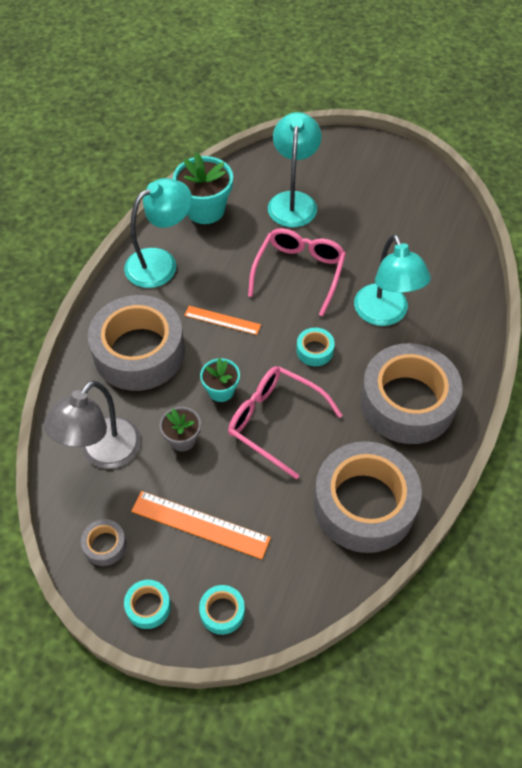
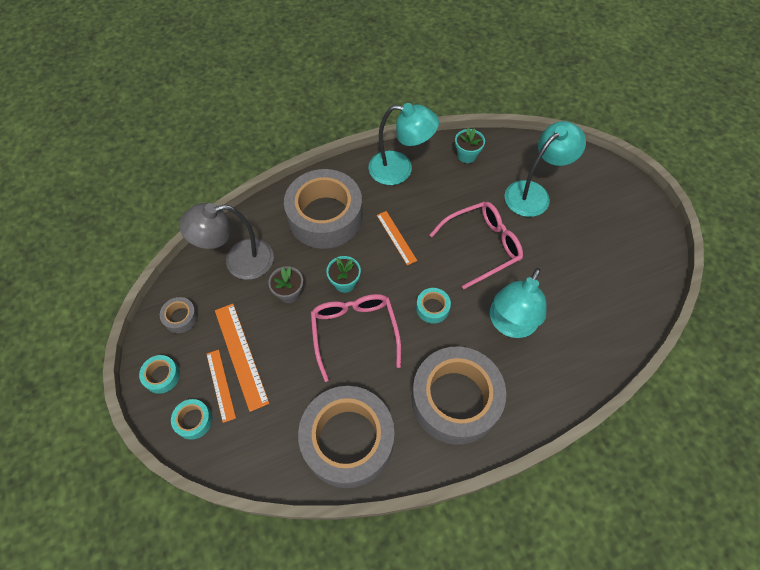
camera: 45 degrees right, 5 degrees up
(205, 210) = (466, 155): turquoise flower pot -> turquoise flower pot, size x0.58
(211, 563) = (221, 385): none -> orange ruler

